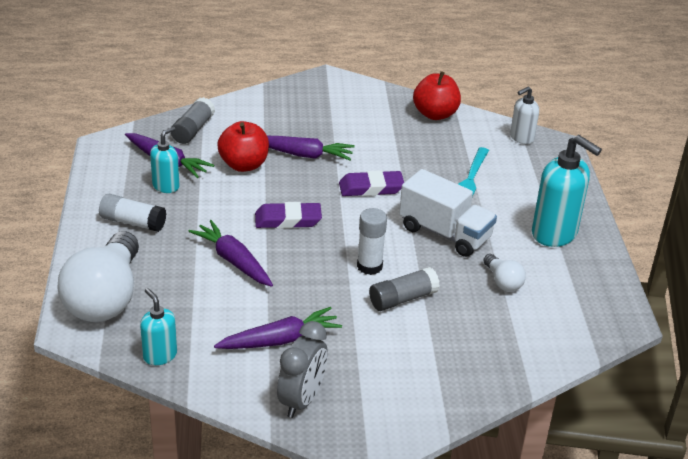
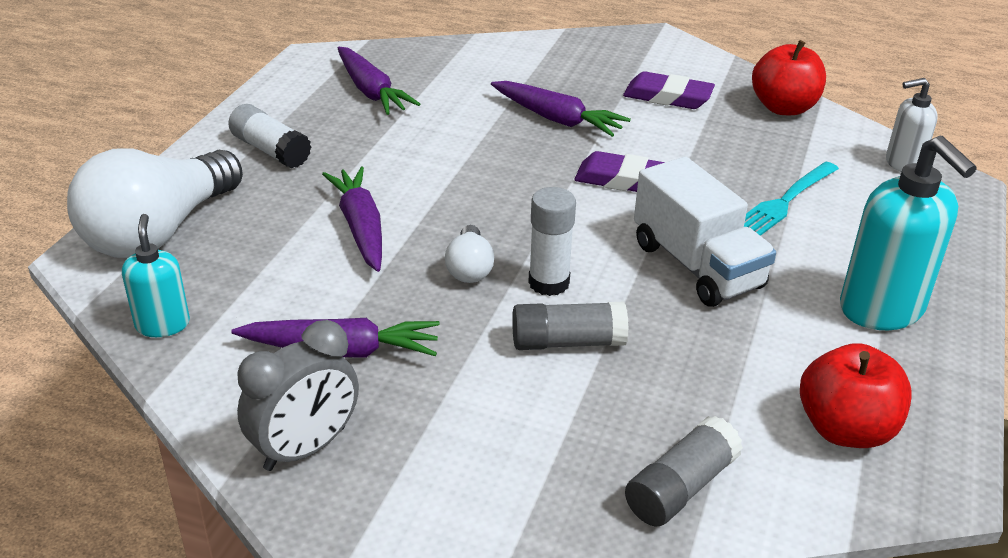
camera: 25 degrees right, 0 degrees up
(166, 186) = (347, 118): turquoise soap dispenser -> none
(193, 130) = (433, 62): grey glue stick -> grey glue stick (680, 487)
(244, 165) = (467, 115): red apple -> red apple (845, 429)
(288, 220) = (475, 194): purple eraser -> purple eraser (667, 97)
(502, 281) = (748, 359): white light bulb -> white light bulb (469, 268)

